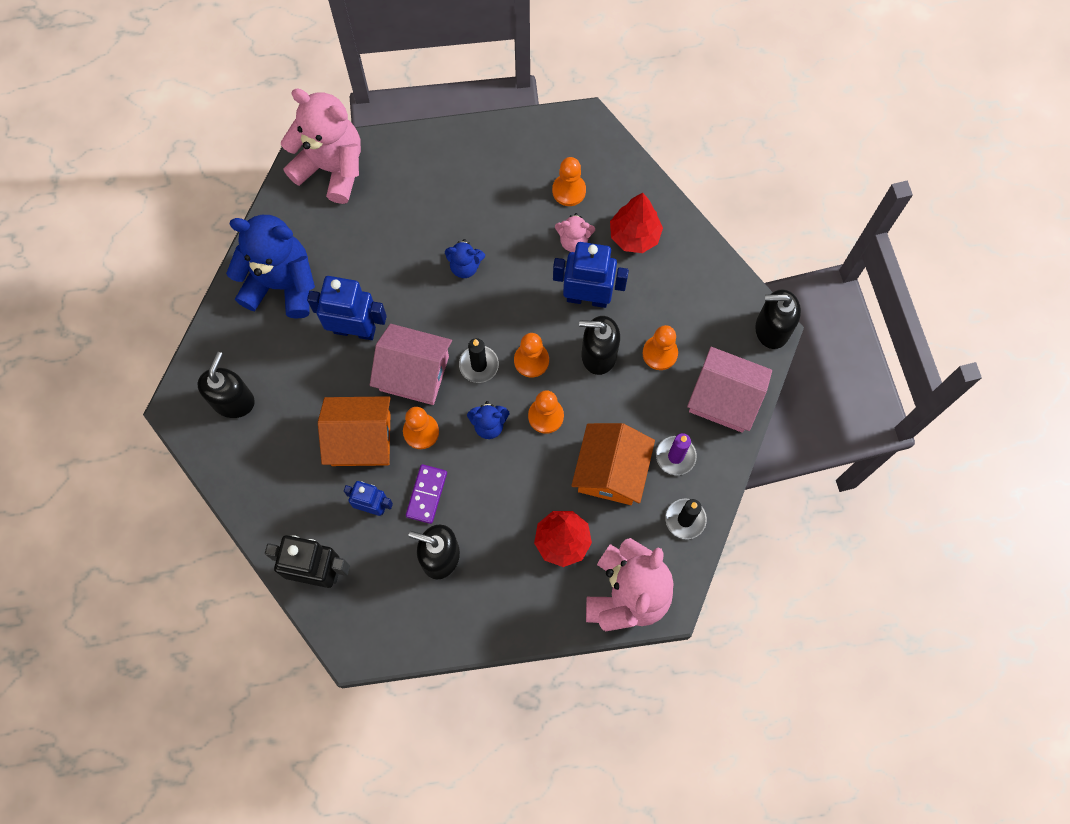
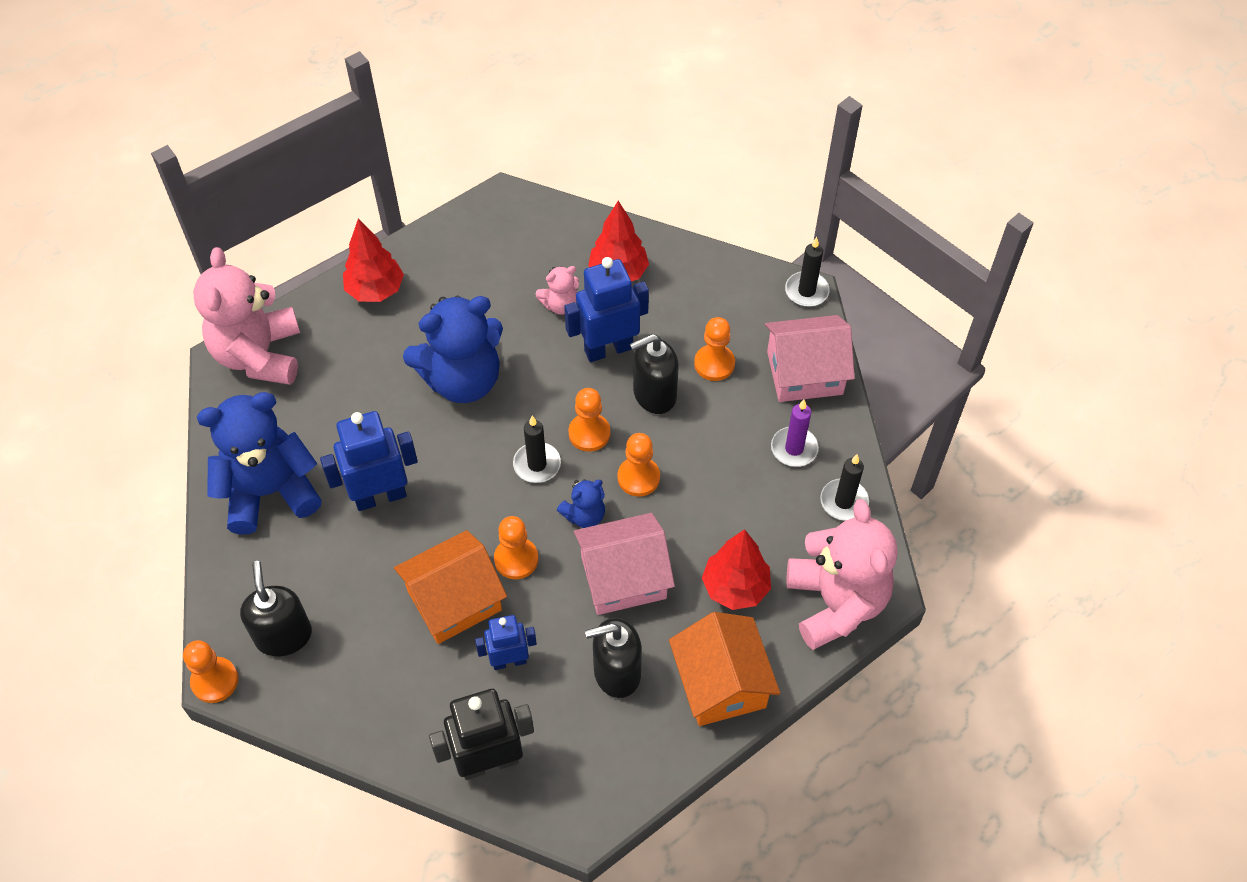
camera: 30 degrees left, 15 degrees down
(331, 168) = (259, 355): pink teddy bear -> pink teddy bear turned 90 degrees counterclockwise
(414, 373) = (472, 506): pink house -> pink house (623, 577)
(426, 494) = (562, 618): purple domino -> none
(444, 156) = (375, 290): none -> red tree
(465, 266) = (462, 380): blue teddy bear -> blue teddy bear, size x2.14
(569, 190) = (526, 263): orange pawn -> orange pawn (215, 681)
(611, 471) = (739, 495): orange house -> orange house (721, 683)
(771, 329) = (806, 291): black soap dispenser -> black candle

